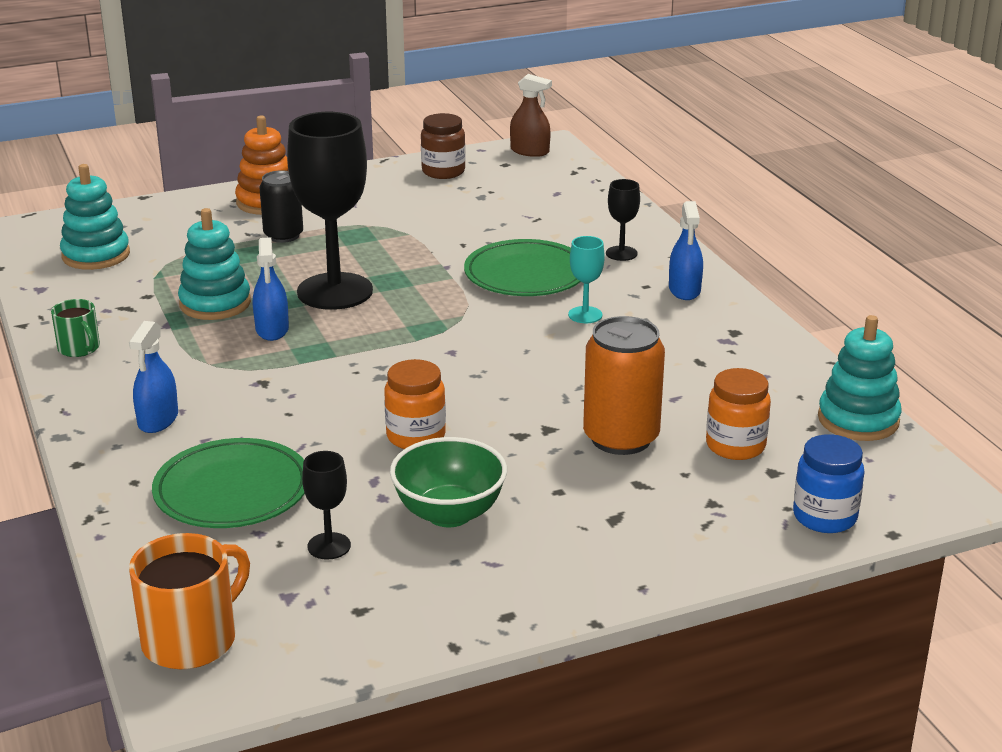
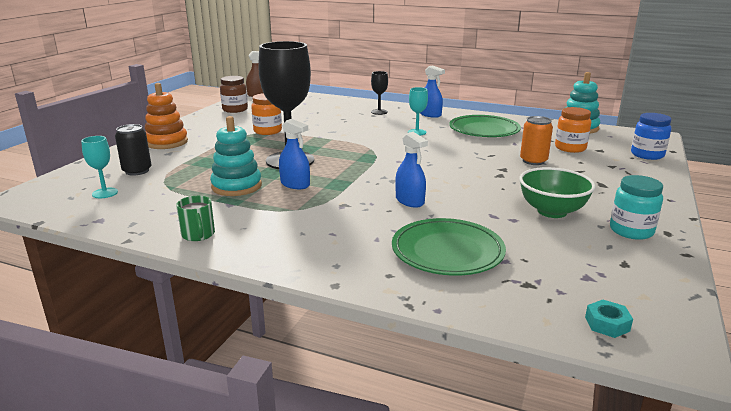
camera: 45 degrees left, 5 degrees down
(79, 348) = (198, 234): green mug -> green mug turned 60 degrees clockwise
(96, 255) = (105, 193): turquoise stacking toy -> turquoise goblet
(158, 420) = (330, 243): blue spray bottle -> blue spray bottle (409, 201)
(191, 640) = (607, 324): orange mug -> turquoise nut
(283, 235) = (208, 151): black can -> black can (137, 171)
(329, 546) = (546, 248): black goblet -> none
(416, 436) = (465, 193): orange jar -> orange jar (267, 131)
(471, 587) = (631, 231): none -> turquoise jar
(526, 275) = (360, 128): green plate -> green plate (484, 130)
(621, 438) = (533, 161): orange can -> orange can, size x0.65

